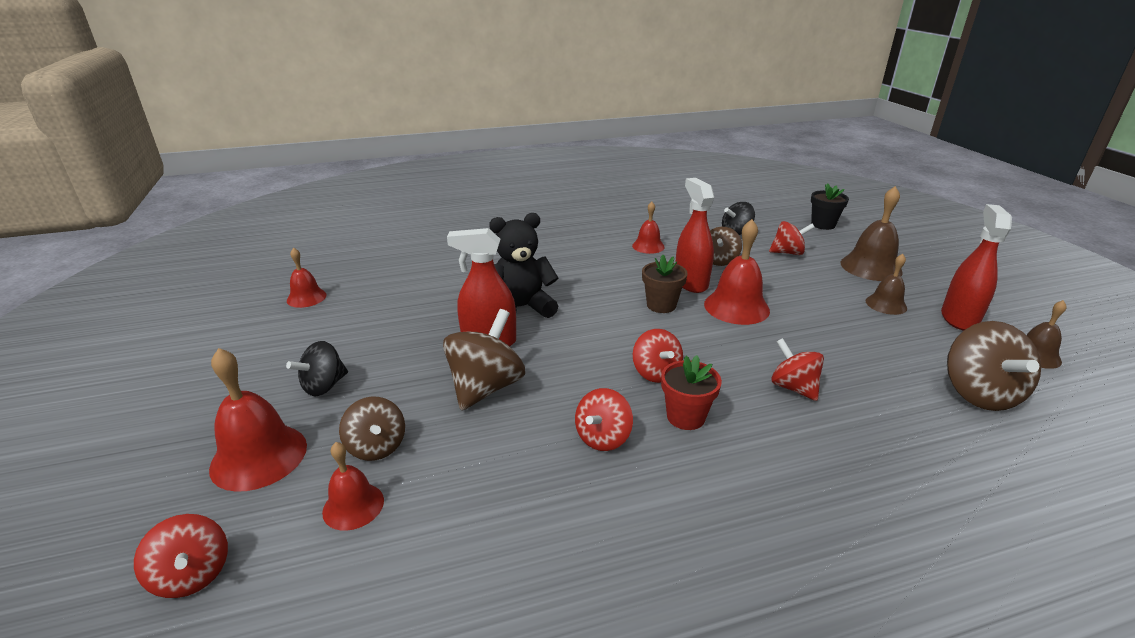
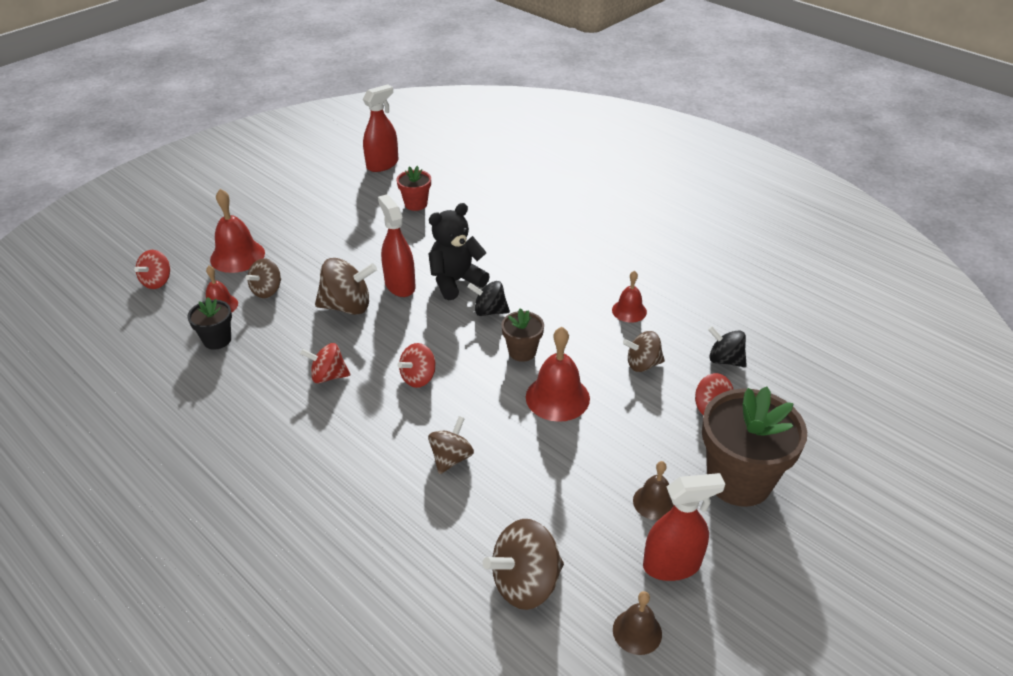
camera: 60 degrees right, 10 degrees up
(306, 297) = (392, 186): red bell -> none
(324, 386) = (306, 244): black spinning top -> black spinning top (489, 311)
(521, 308) = (455, 281): black teddy bear -> black teddy bear turned 75 degrees counterclockwise
(685, 417) = (375, 408): red flower pot -> red flower pot (416, 204)
(691, 282) = (579, 358): red spray bottle -> red spray bottle (382, 164)
(793, 387) = (451, 458): red spinning top -> brown spinning top
(823, 225) = (823, 424): black flower pot -> black flower pot (217, 340)
(871, 267) = (738, 480): brown bell -> brown flower pot

